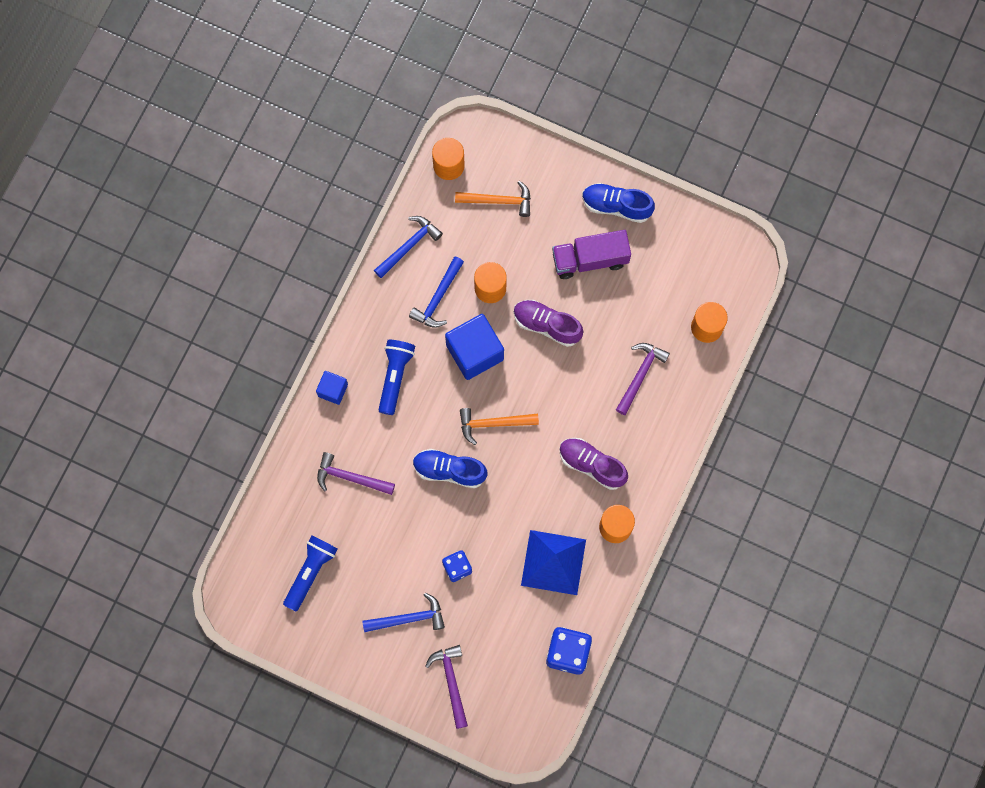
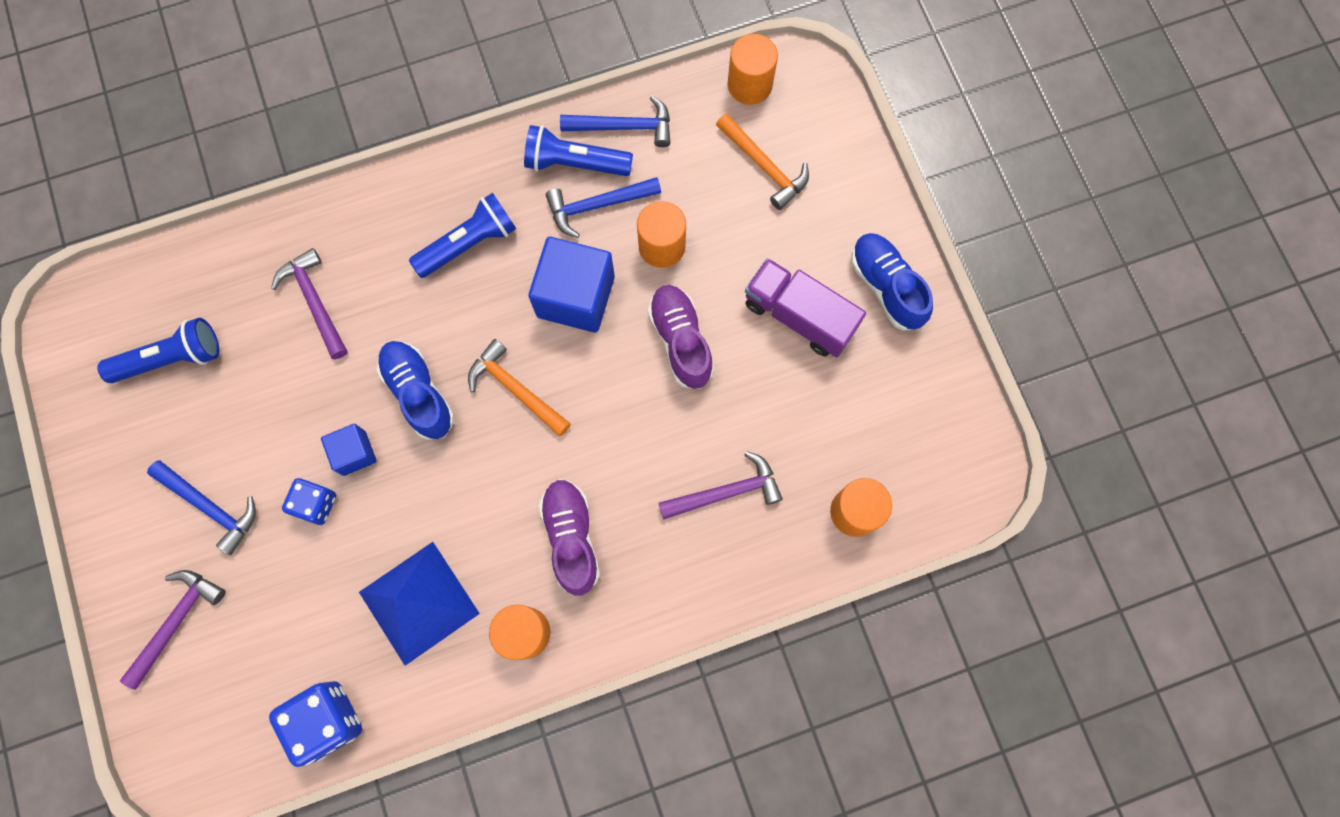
camera: 45 degrees right, 0 degrees up
(333, 390) = (394, 197): blue cube -> blue cube (354, 453)
(404, 288) = (574, 163): none -> blue flashlight

